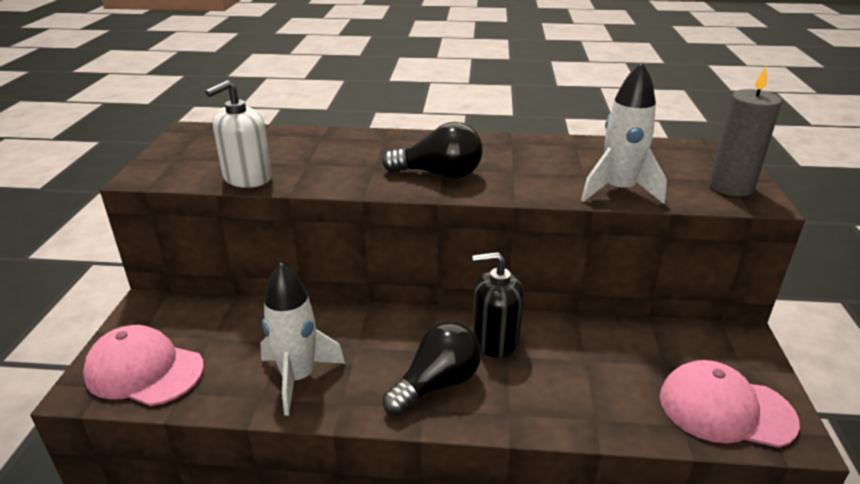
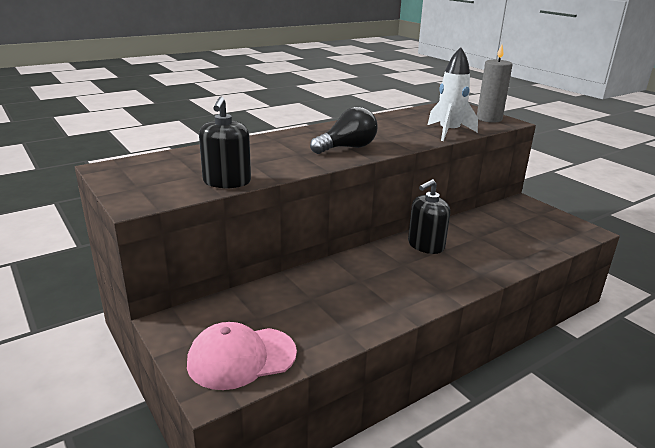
camera: 40 degrees left, 5 degrees down
(247, 177) = (227, 182): white soap dispenser -> black soap dispenser
(298, 378) = (353, 311): white rocket -> none
(436, 384) = (431, 278): black light bulb -> none
(725, 409) = (556, 232): pink cap -> none

